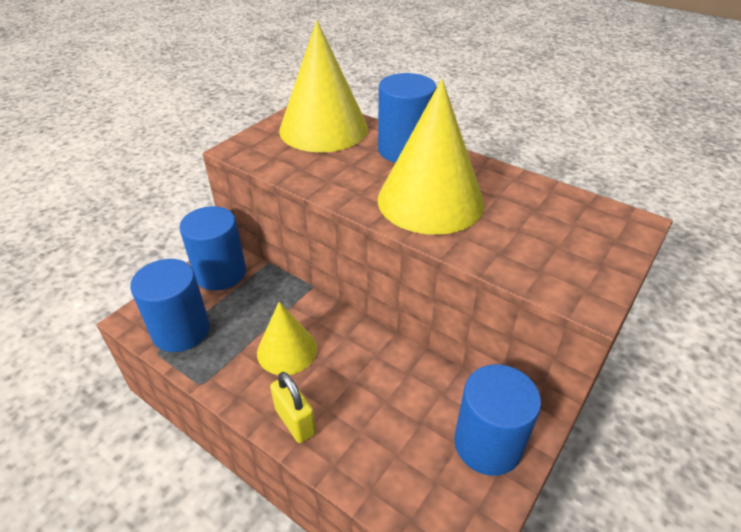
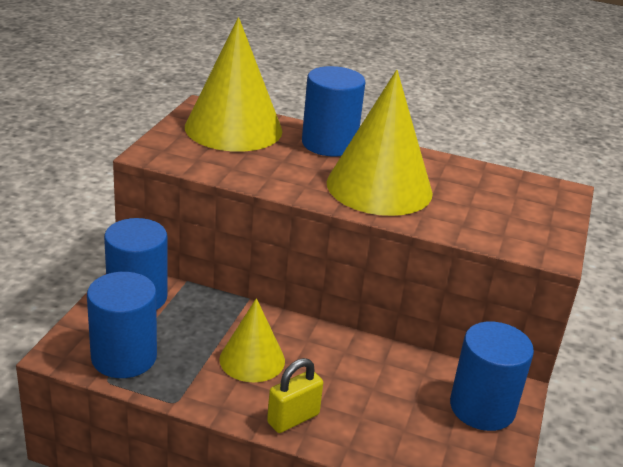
camera: 20 degrees left, 10 degrees down
(295, 421) = (293, 418): yellow padlock -> yellow padlock turned 75 degrees counterclockwise

